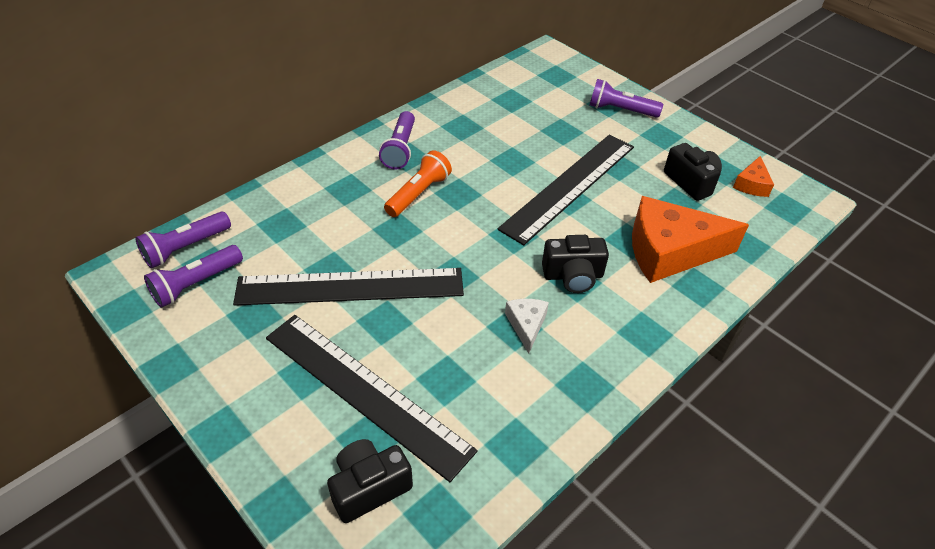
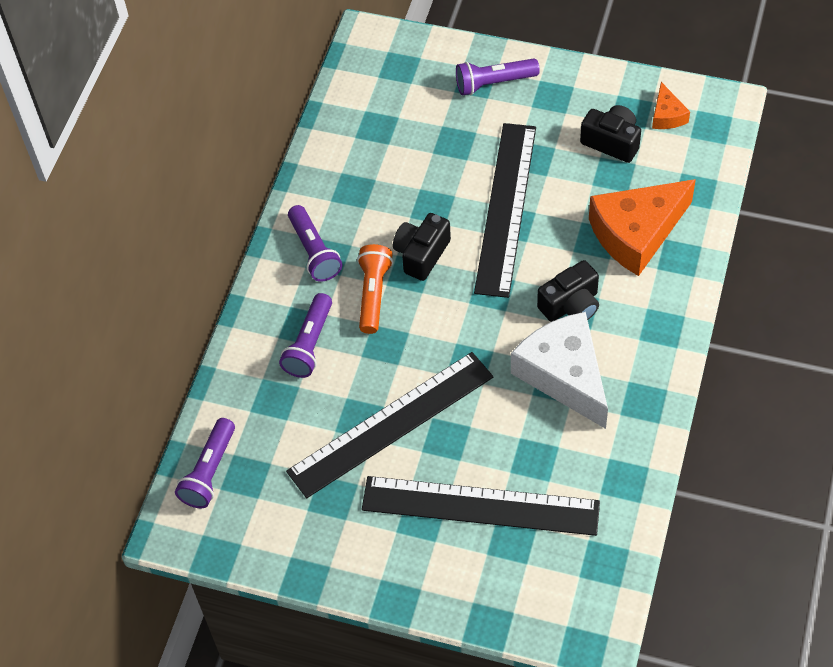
camera: 25 degrees left, 10 degrees up
(196, 284) = (254, 498): purple flashlight -> purple flashlight (309, 344)
(369, 487) = (541, 573): black camera -> black camera (421, 254)
(526, 325) = (564, 375): white cheese -> white cheese, size x2.15

